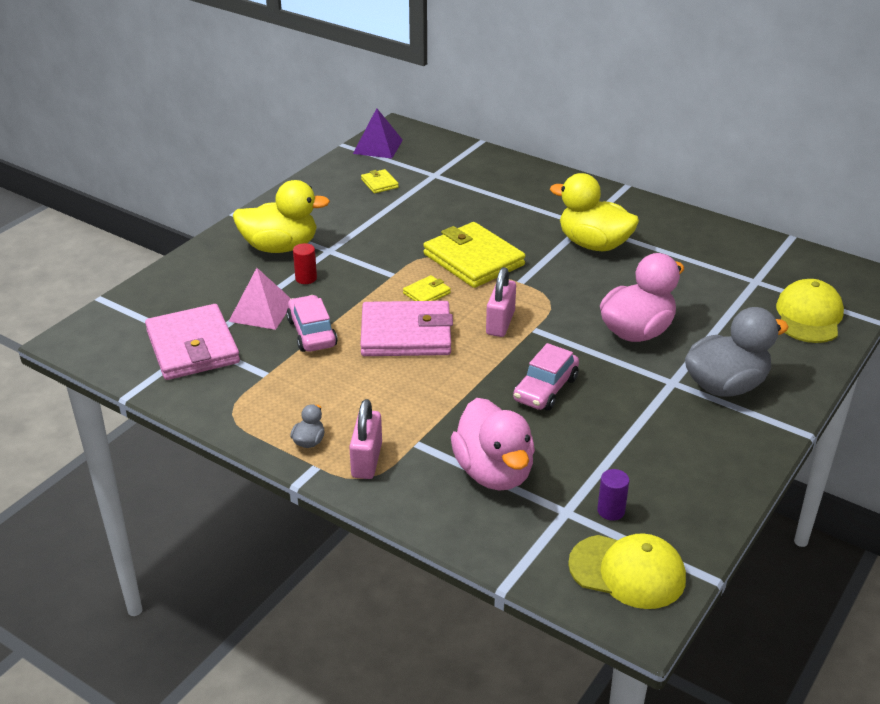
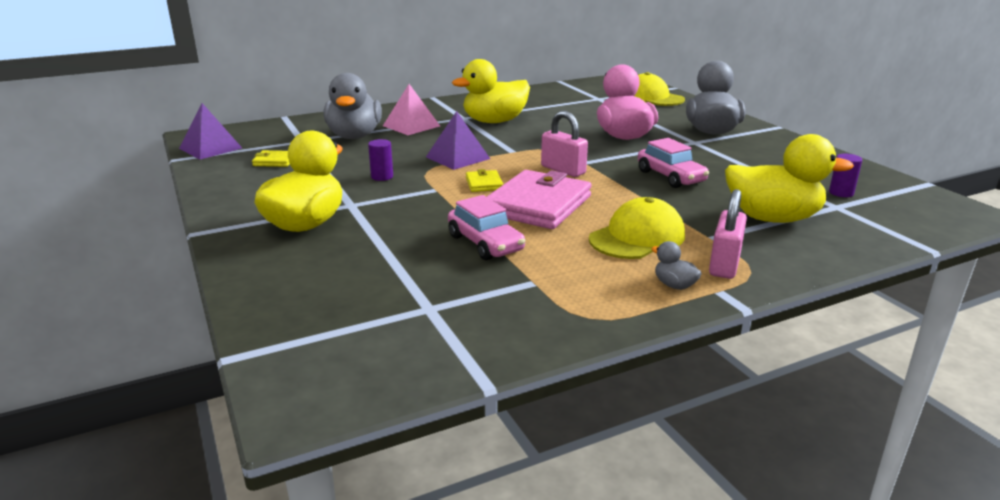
camera: 60 degrees left, 10 degrees down
(193, 347) = (431, 314): pink wallet -> none
(261, 311) = (411, 259): pink pyramid -> pink pyramid (411, 126)
(306, 278) = (383, 225): red cylinder -> none
(312, 333) = (485, 243): pink car -> pink car turned 135 degrees counterclockwise
(366, 460) = (724, 264): pink padlock -> pink padlock turned 75 degrees clockwise
(394, 241) = (382, 177): none -> purple cylinder
(471, 192) = (354, 136): none -> grey duck
(473, 260) = (458, 158): yellow wallet -> purple pyramid
(494, 472) = (772, 218): pink duck -> yellow duck
(627, 571) = (917, 205): yellow cap -> yellow cap (637, 237)

